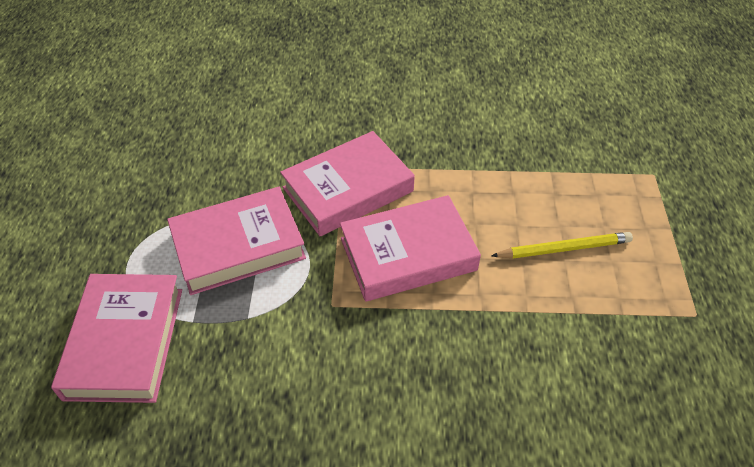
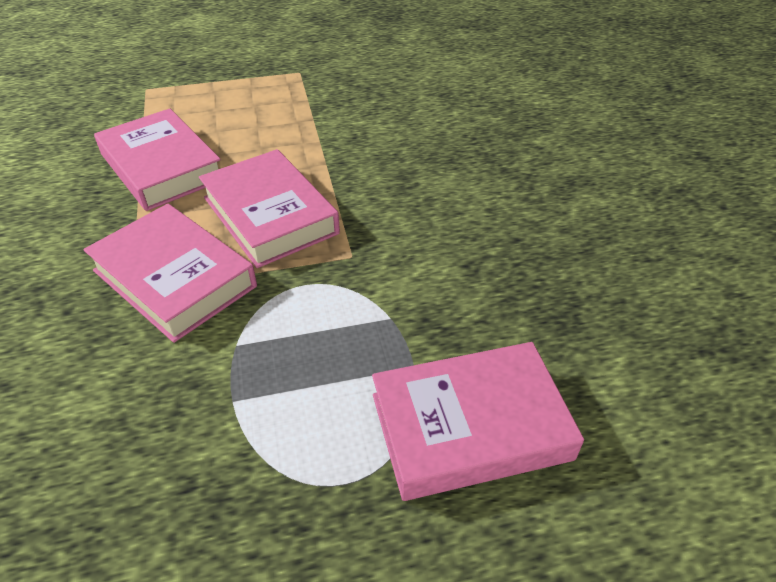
camera: 105 degrees left, 5 degrees down
(238, 246) = (287, 359): pink book -> pink book (161, 167)
(564, 248) = (244, 128): yellow pencil -> none

